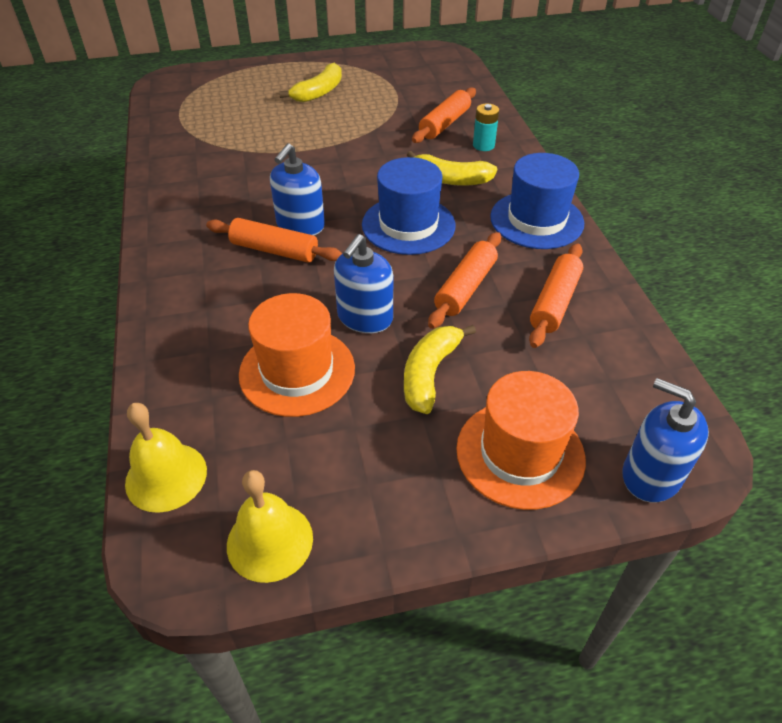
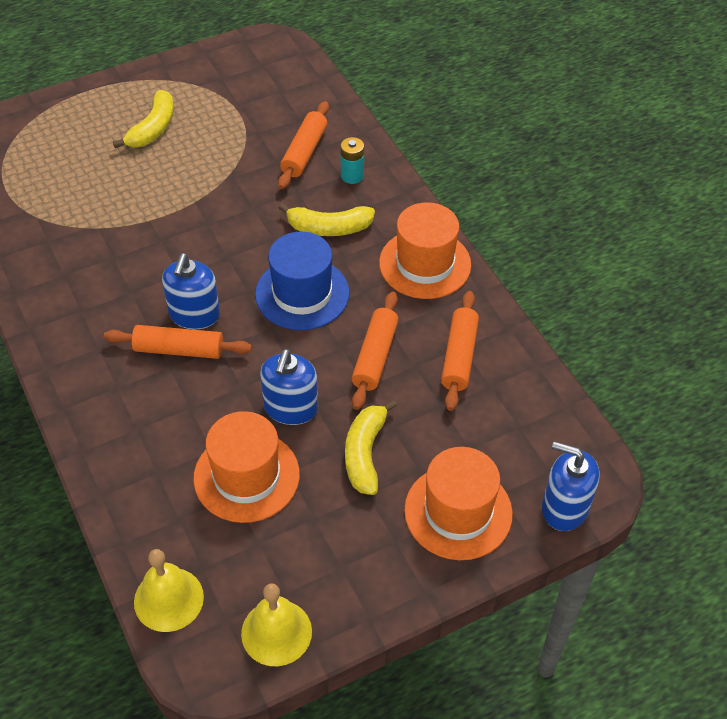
camera: 15 degrees left, 5 degrees up
(536, 220) = (425, 264): blue hat -> orange hat

